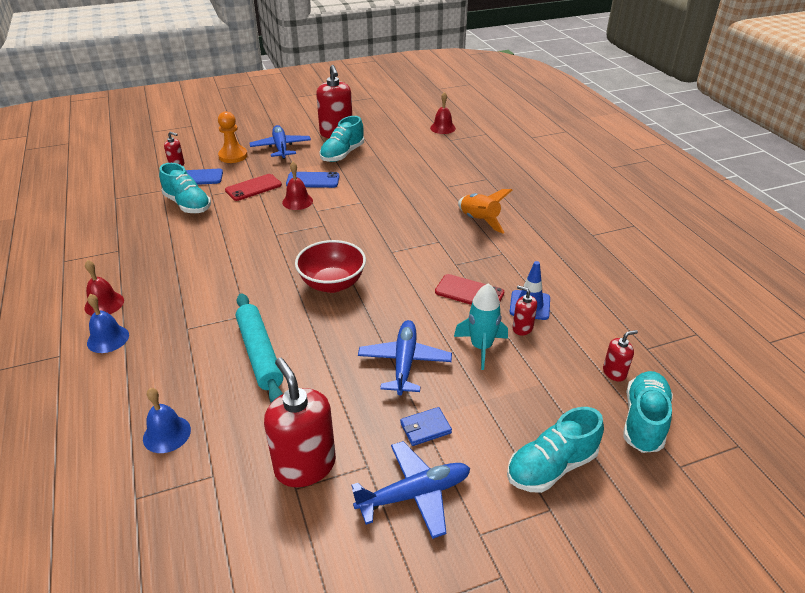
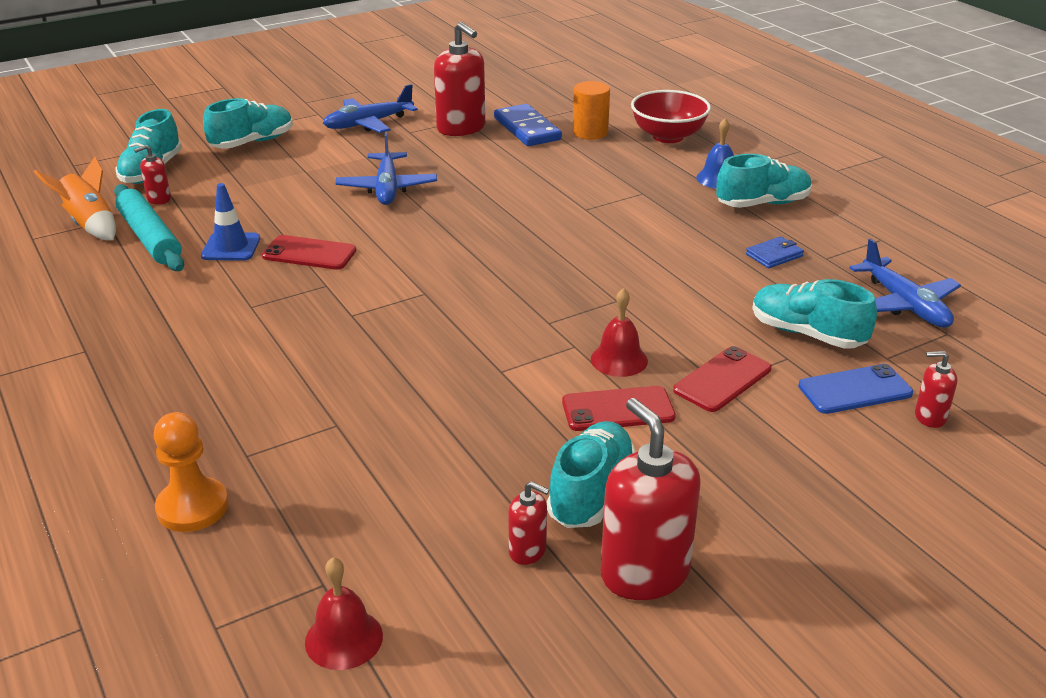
camera: 170 degrees right, 5 degrees down
(104, 304) = (763, 204): red bell -> turquoise shoe
(167, 434) = (590, 132): blue bell -> orange cylinder
(231, 452) = (527, 129): none -> blue domino
(233, 156) = (839, 457): orange pawn -> orange pawn (192, 507)
(259, 353) = (545, 182): turquoise rolling pin -> turquoise rolling pin (150, 238)
(281, 147) = (752, 497): blue plane -> blue plane (904, 304)
(313, 180) = (618, 409): blue phone -> red phone
(332, 284) = (496, 247): red bowl -> red bowl (668, 136)
(425, 428) = (362, 152): blue wallet -> blue wallet (774, 255)
(479, 221) = (279, 356): orange rocket -> orange rocket (90, 225)
(481, 347) = (301, 206): turquoise rocket -> none
(522, 328) = (248, 225): red soap dispenser -> red soap dispenser (527, 551)

